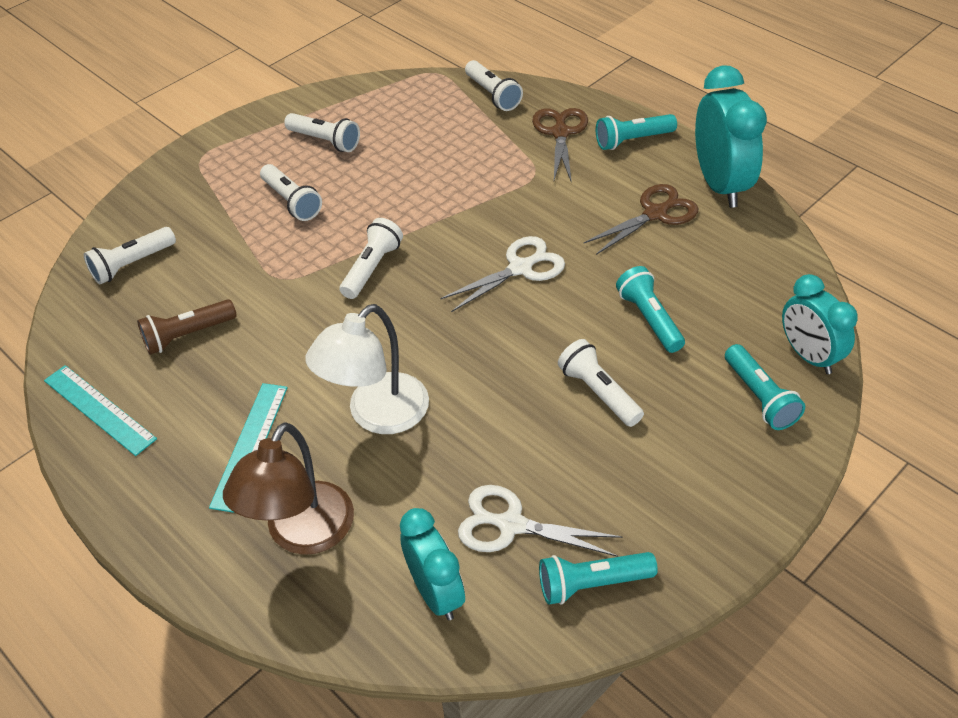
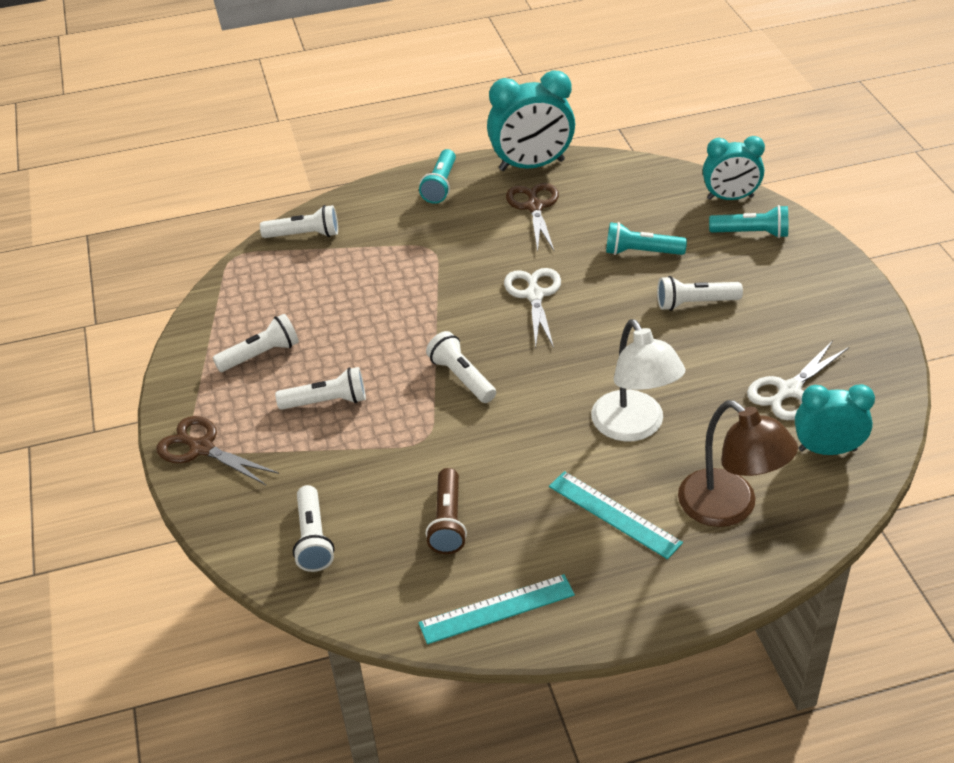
camera: 60 degrees left, 5 degrees down
(560, 133) = (394, 217): brown scissors -> brown scissors (202, 448)
(592, 583) = (862, 369): turquoise flashlight -> none
(720, 185) = (532, 165): turquoise clock -> turquoise clock turned 150 degrees clockwise

